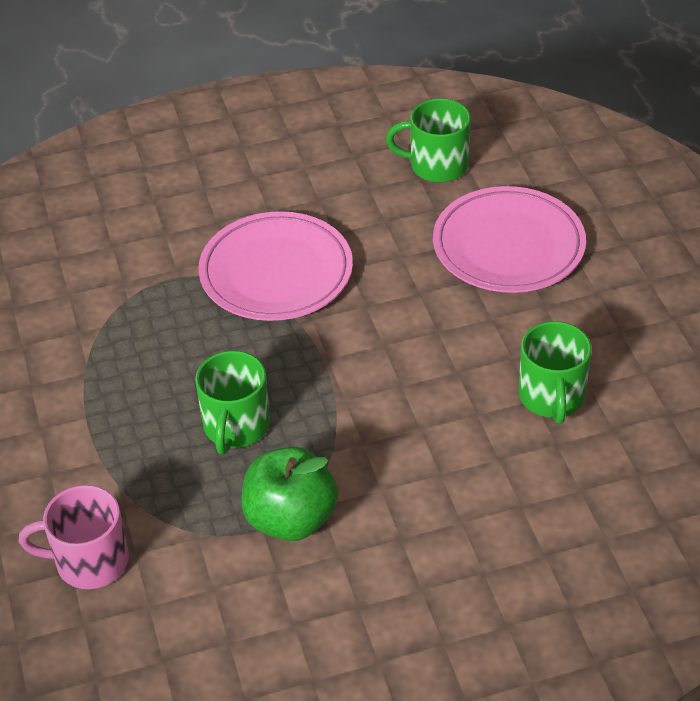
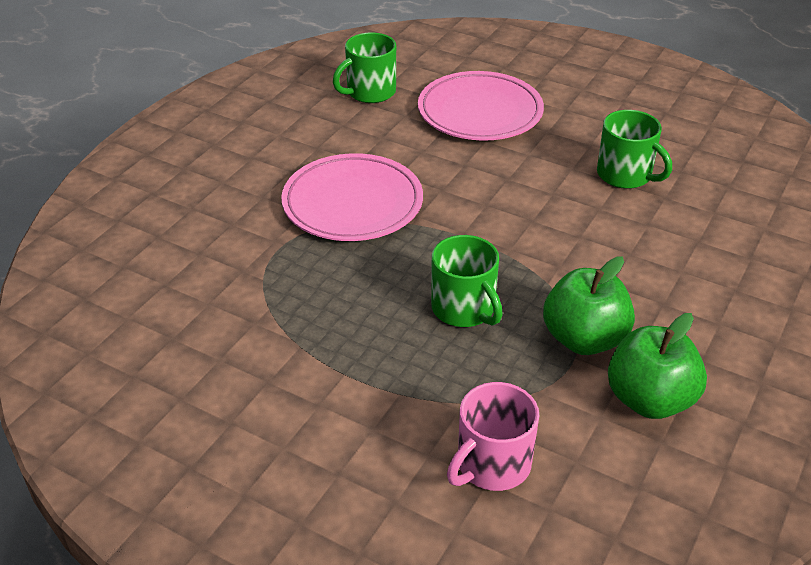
camera: 45 degrees left, 5 degrees down
(268, 604) = (649, 400): none -> green apple

